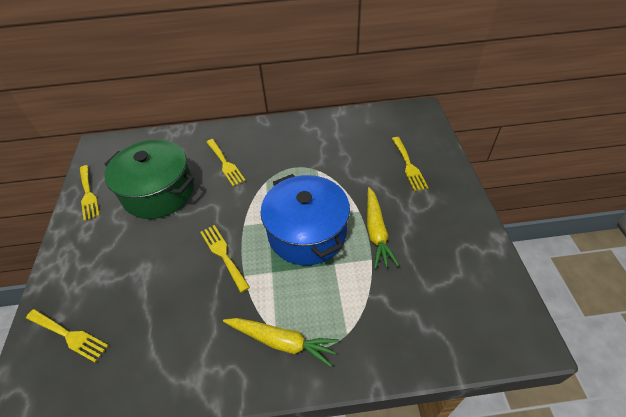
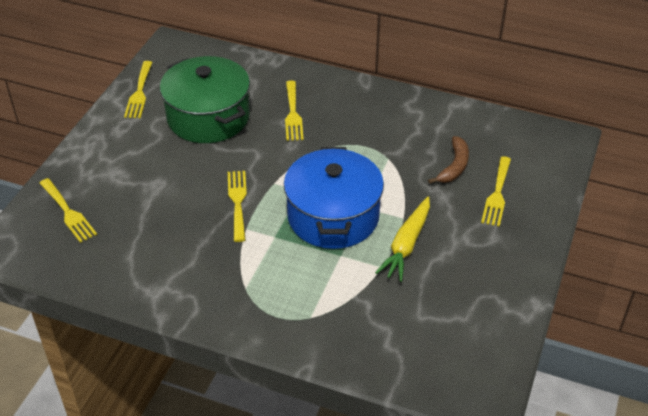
camera: 25 degrees right, 5 degrees down
(281, 341) = (246, 297): yellow carrot -> none
(366, 157) = (454, 166): none -> brown banana

